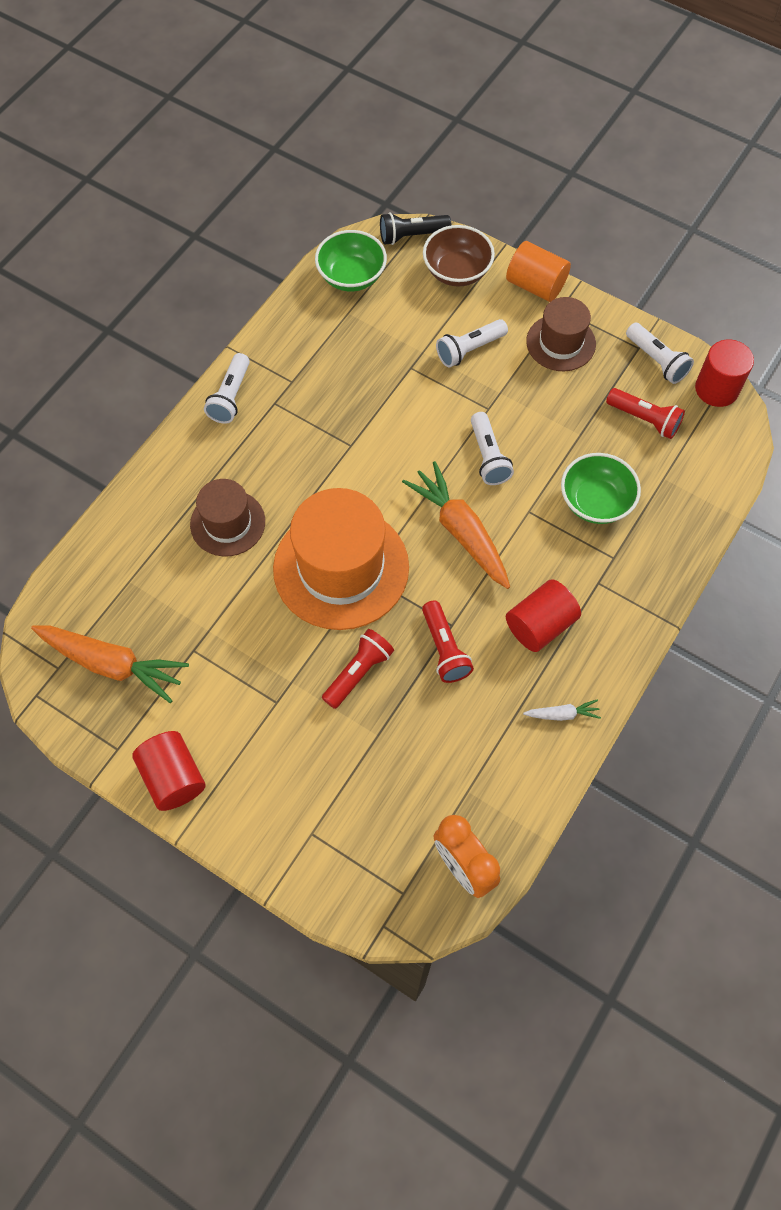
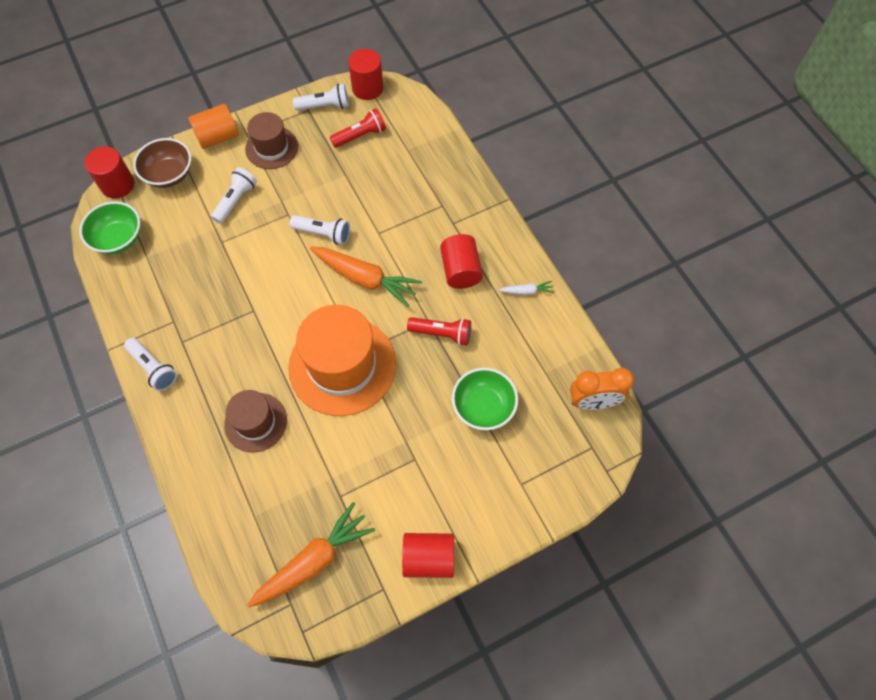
camera: 60 degrees left, 0 degrees up
(358, 672) = (426, 395): red flashlight -> none
(412, 236) = (117, 185): black flashlight -> red cylinder
(460, 531) = (365, 279): orange carrot -> orange carrot turned 150 degrees counterclockwise
(469, 350) = (235, 200): white flashlight -> white flashlight turned 150 degrees counterclockwise
(562, 714) = (527, 291): white carrot -> white carrot turned 60 degrees clockwise
(595, 502) = (398, 193): green bowl -> green bowl (483, 406)

